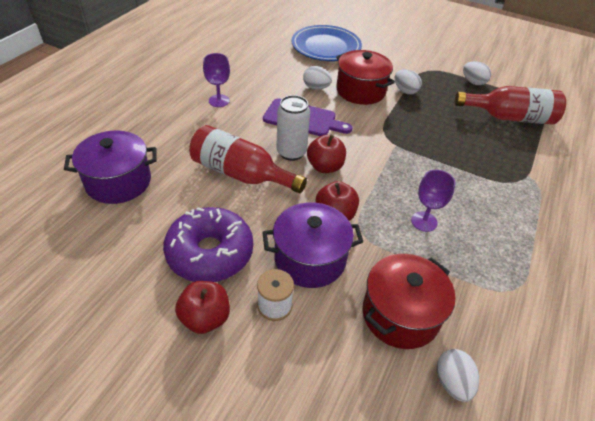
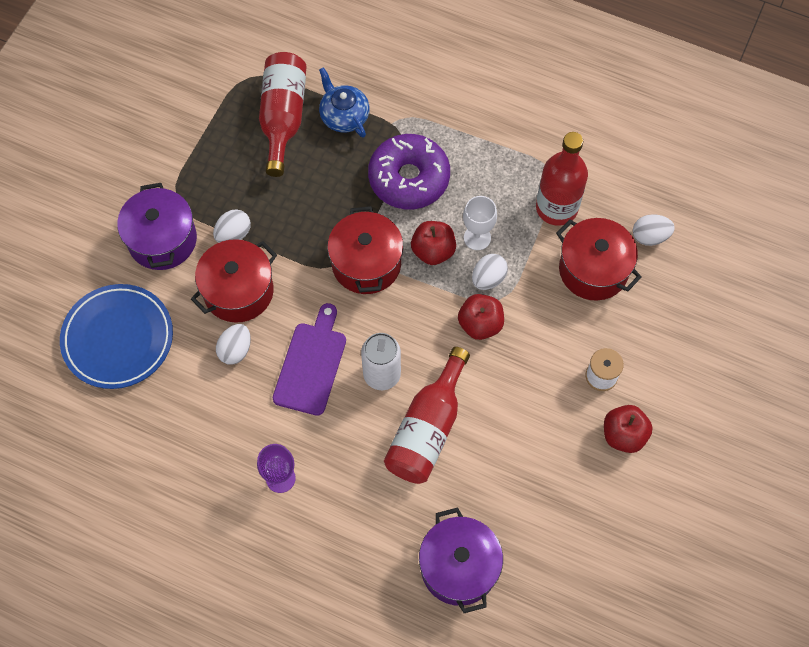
camera: 90 degrees left, 20 degrees up
(210, 253) = (549, 444): purple donut -> purple donut (409, 178)
(310, 259) = (543, 347): purple pot -> purple pot (162, 240)
(325, 167) = (403, 335): red apple -> red apple (433, 251)
(389, 151) = (366, 263): none -> red pot
(424, 221) = (477, 238): purple goblet -> white goblet
(470, 289) = (556, 208): none -> red bottle
(473, 82) = (204, 145): white egg -> white egg (488, 278)
(524, 148) = (344, 116): none -> blue teapot

